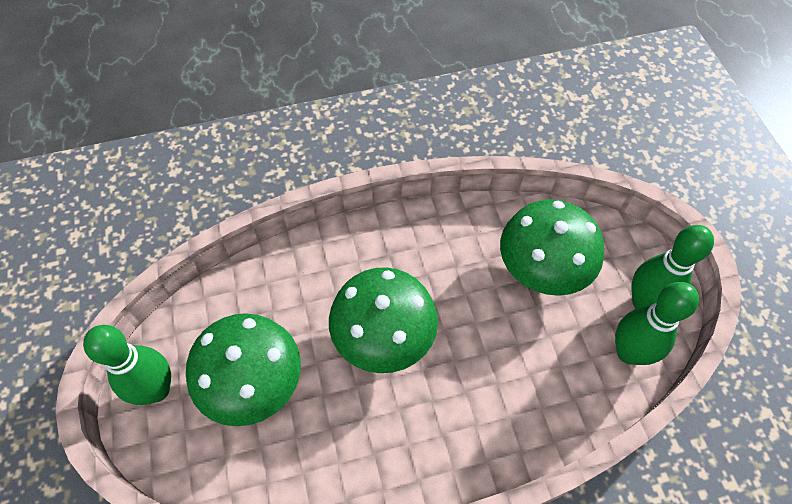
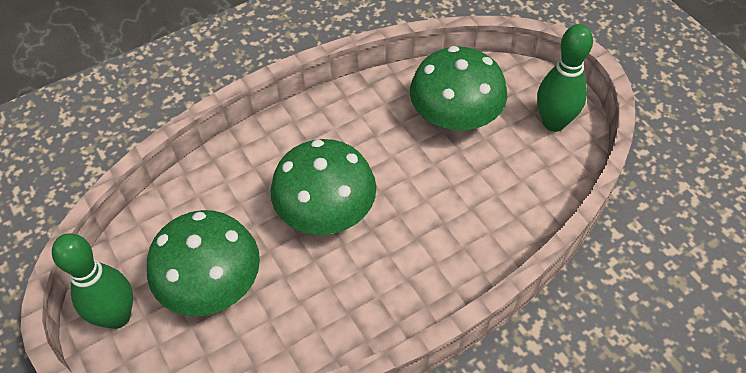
camera: 15 degrees left, 5 degrees down
(629, 352) = (553, 166): green bowling pin -> none

